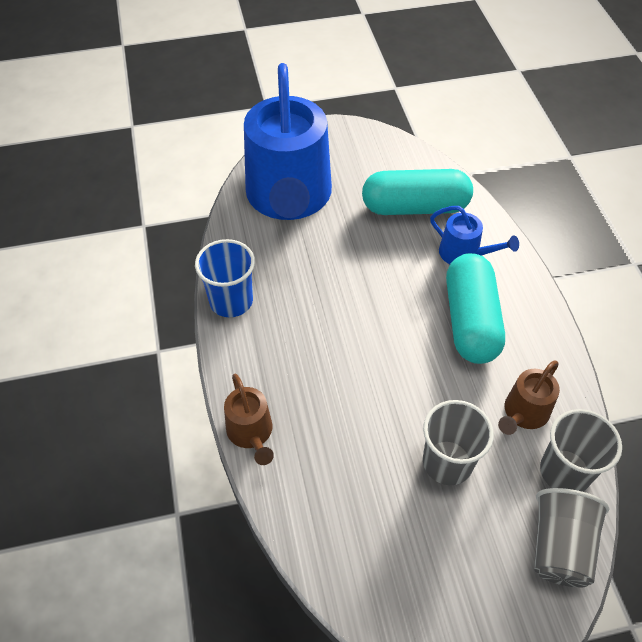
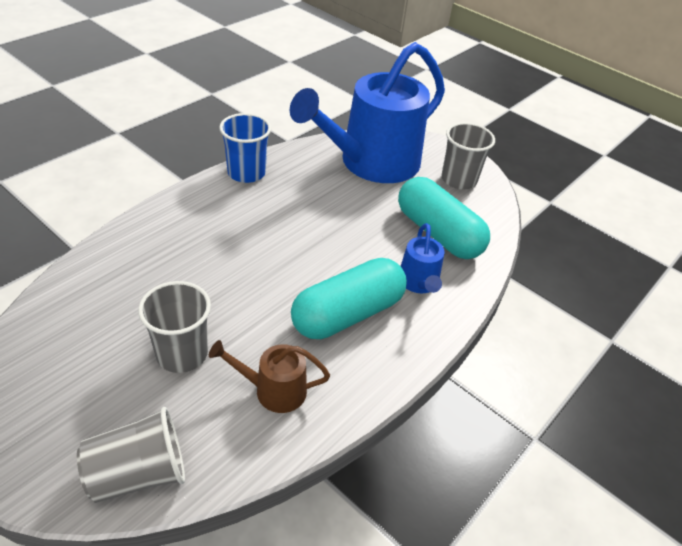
camera: 50 degrees right, 10 degrees down
(251, 433) = (135, 228): brown watering can -> none
(565, 471) = (228, 448): grey cup -> grey cup (459, 180)

